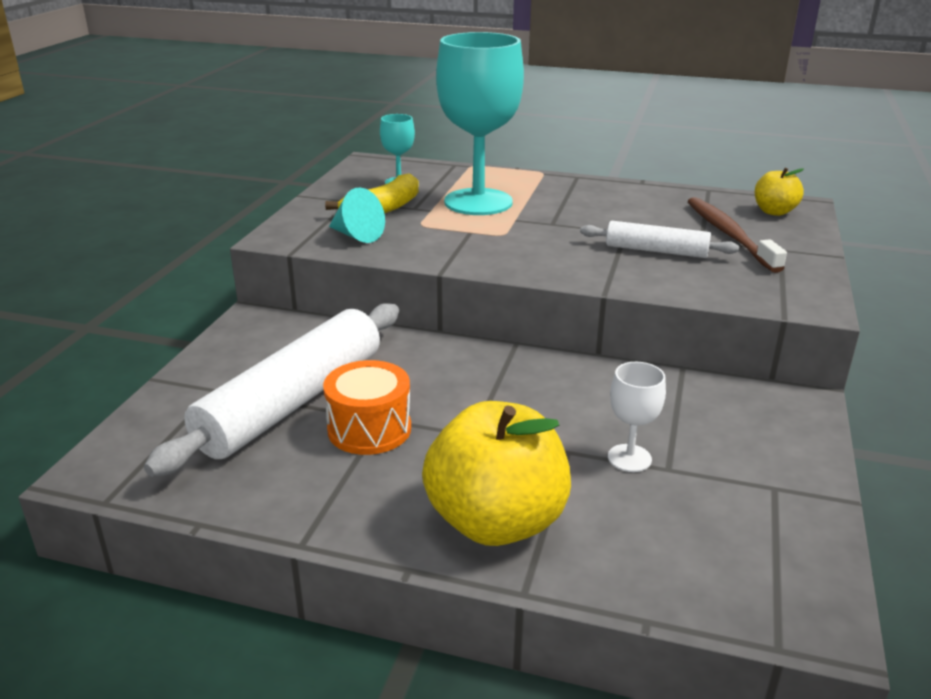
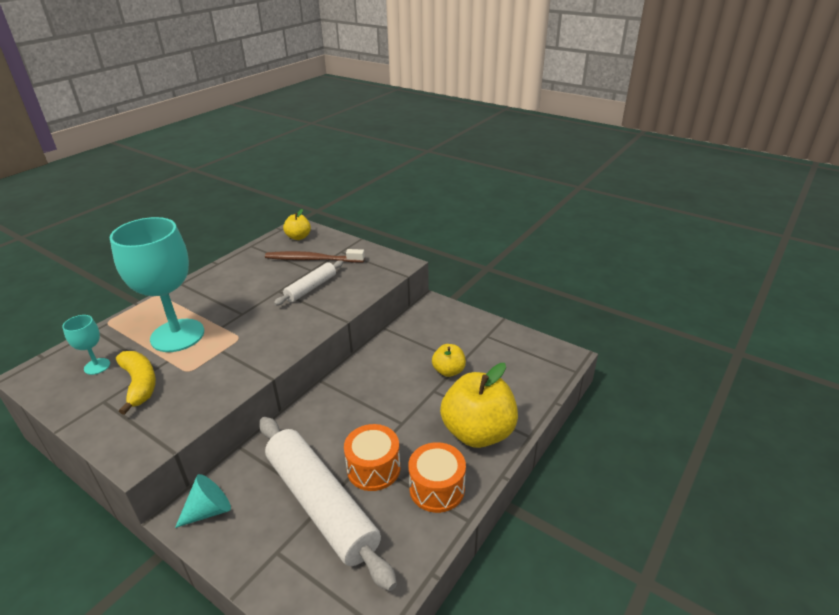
camera: 70 degrees left, 5 degrees up
(353, 498) = (437, 488): none -> orange drum
(357, 235) = (176, 408): turquoise cone -> turquoise cone (209, 510)
(629, 458) = (448, 371): white goblet -> yellow apple

